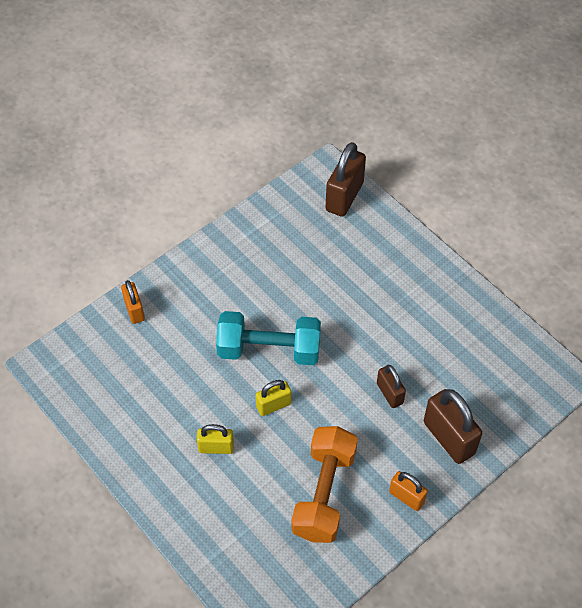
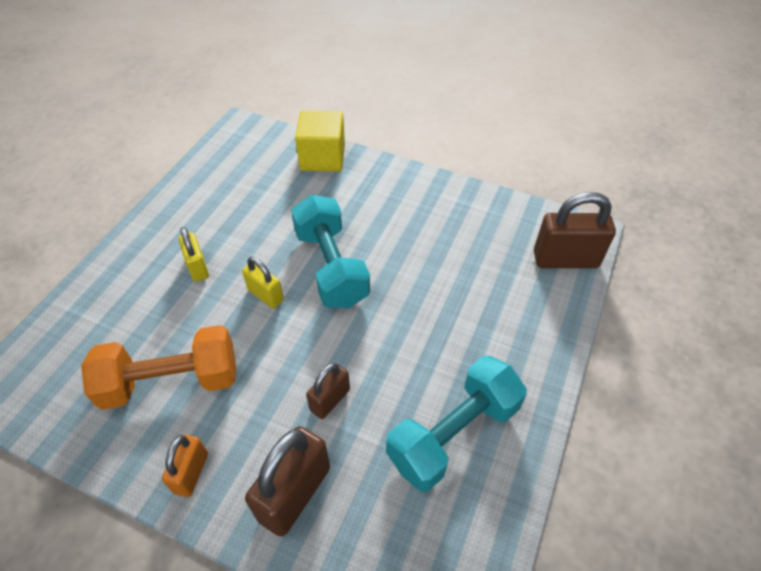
camera: 65 degrees right, 5 degrees down
(134, 310) = (322, 158): orange padlock -> yellow cube
(448, 331) = (453, 434): none -> turquoise dumbbell

